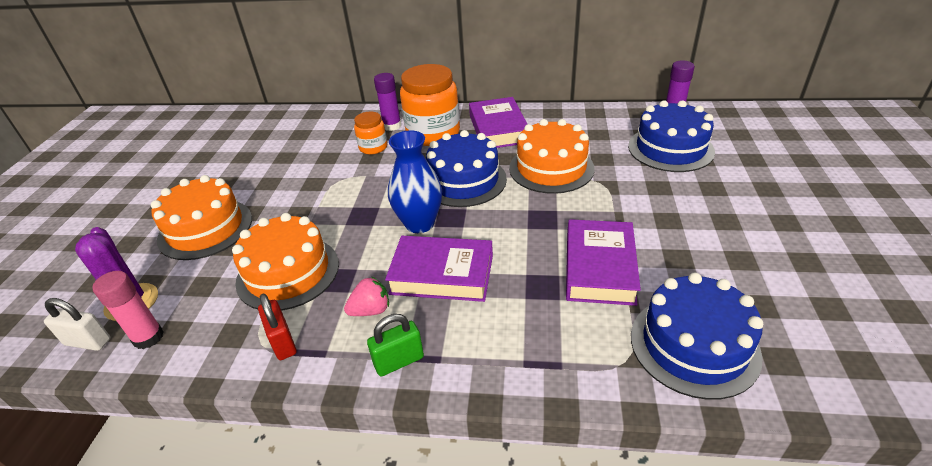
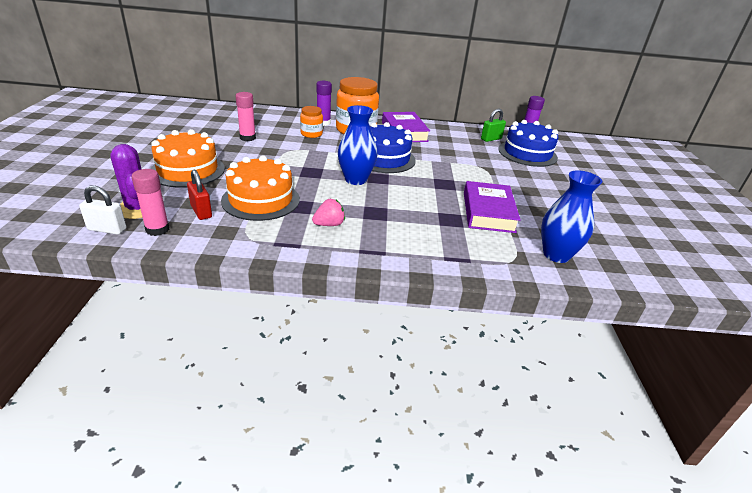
camera: 10 degrees left, 5 degrees down
(282, 342) = (266, 238): red padlock -> red padlock (201, 212)
(290, 164) = (247, 138): none -> pink glue stick
(399, 361) = (355, 252): green padlock -> green padlock (491, 139)
(442, 274) = (378, 208): purple book -> none
(551, 168) = (446, 157): orange cake -> none
(694, 345) = (556, 255): blue cake -> blue vase

